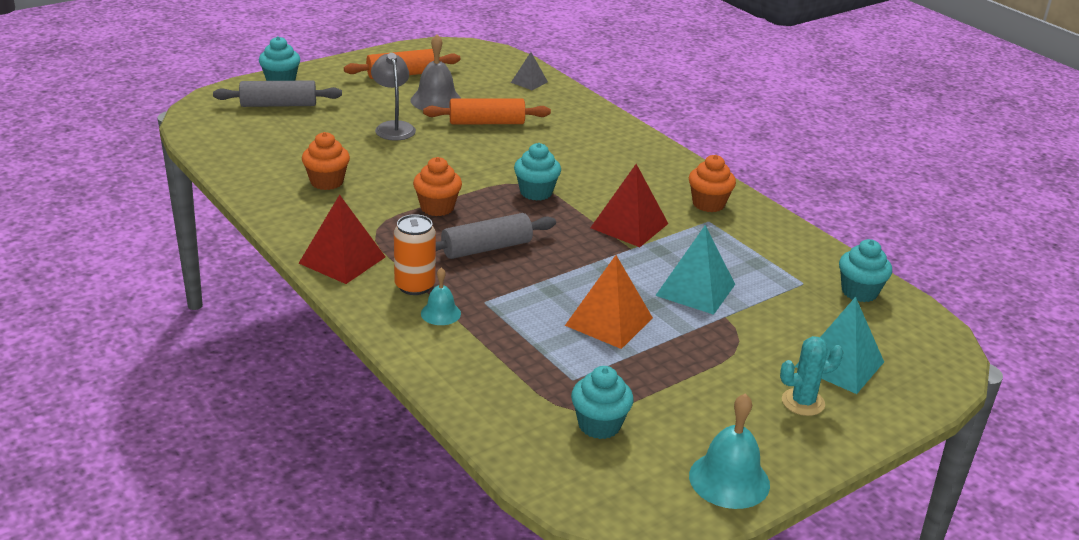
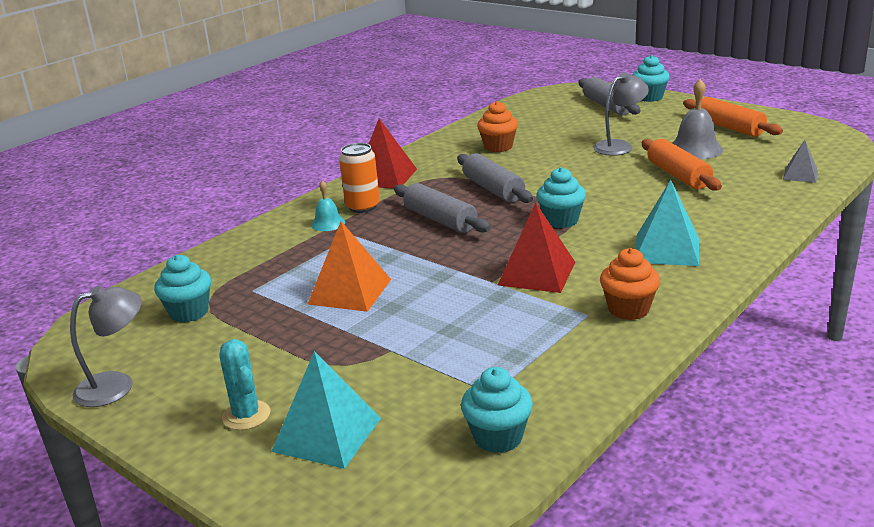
camera: 80 degrees right, 5 degrees down
(437, 207) = (493, 189): orange cupcake -> grey rolling pin
(695, 289) = (433, 326): turquoise pyramid -> turquoise pyramid (667, 249)
(729, 480) = (116, 385): turquoise bell -> grey lamp

